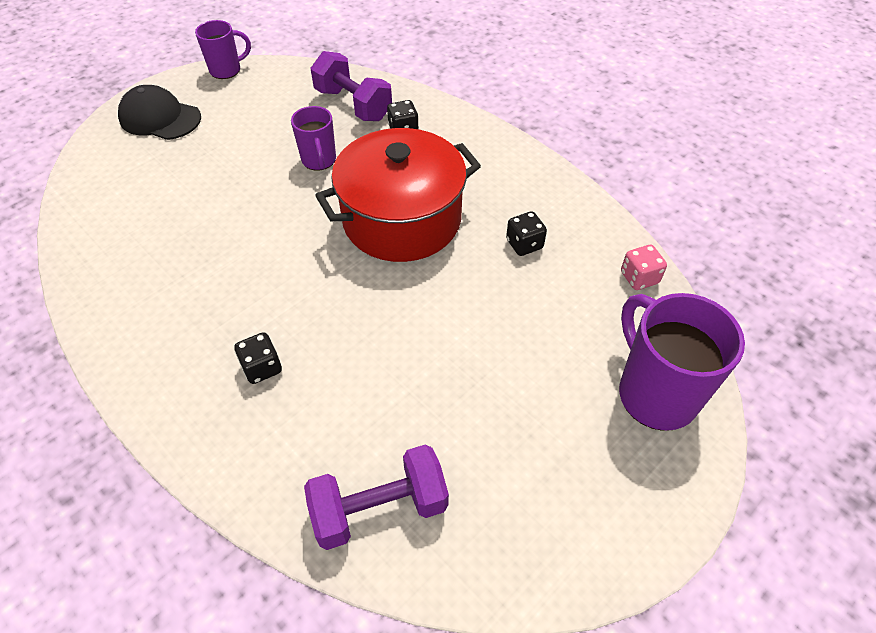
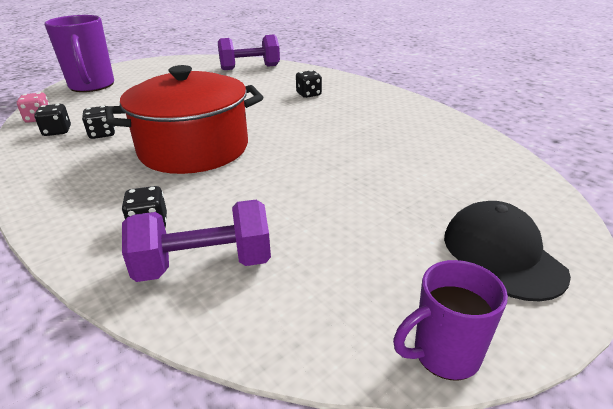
camera: 175 degrees left, 20 degrees down
(160, 118) = (502, 254): black cap -> black cap turned 135 degrees counterclockwise
(319, 160) = (265, 194): purple mug -> none
(353, 104) = (205, 265): purple dumbbell -> purple dumbbell turned 60 degrees counterclockwise
(585, 248) = (57, 131): none -> black dice

